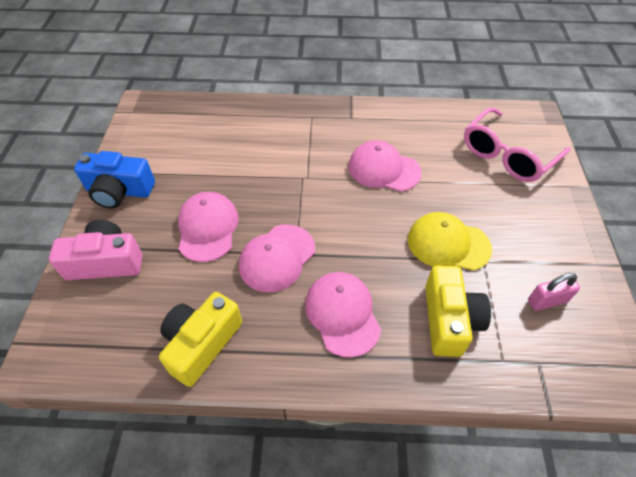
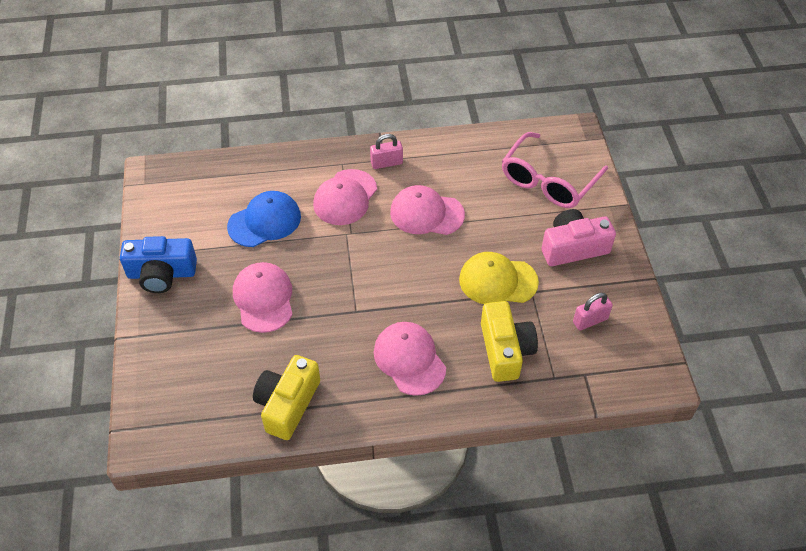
camera: 10 degrees left, 0 degrees up
(106, 262) = (173, 346): pink camera -> pink camera (573, 247)
(228, 157) = (265, 221): none -> blue cap
(277, 258) = (338, 317): pink cap -> pink cap (345, 197)
(353, 121) = (386, 163): none -> pink padlock

